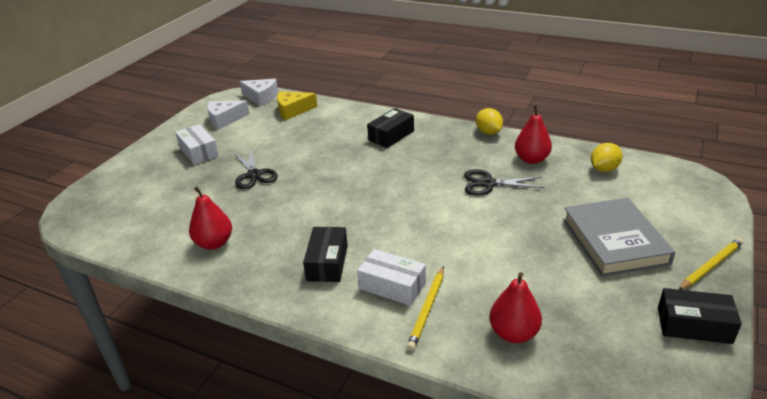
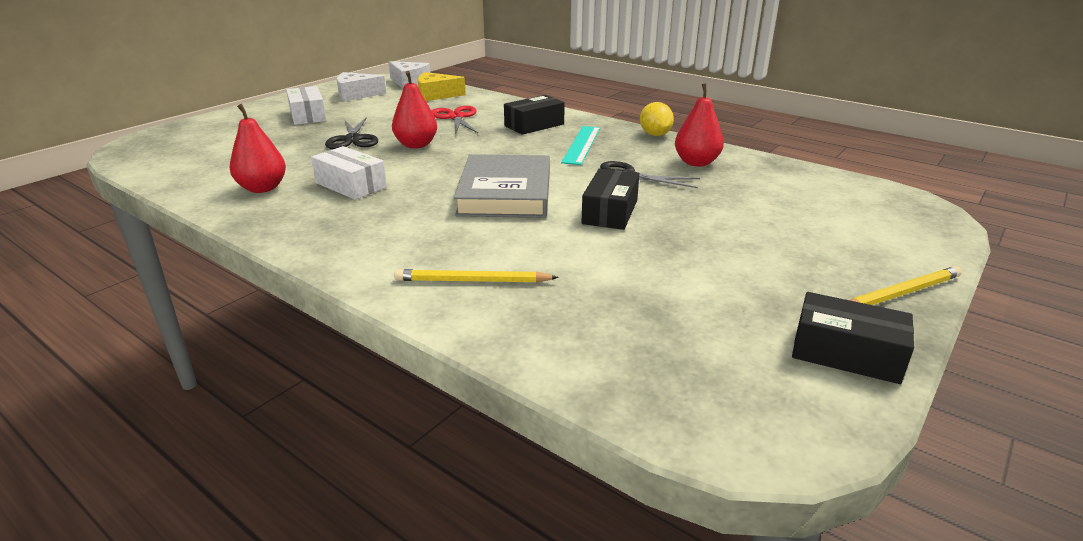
camera: 10 degrees right, 5 degrees down
(324, 135) = (456, 117): none -> red scissors
(327, 263) = (379, 221): black box -> black box (610, 212)
(392, 286) = (443, 253): white box -> white box (351, 185)
(427, 309) = (472, 281): yellow pencil -> yellow pencil turned 60 degrees clockwise
(438, 152) = (581, 144): none -> turquoise ruler
(513, 333) = (573, 322): red pear -> red pear (416, 145)
(604, 169) = (789, 181): yellow lemon -> none
(614, 241) = (768, 249): grey book -> grey book (505, 193)

